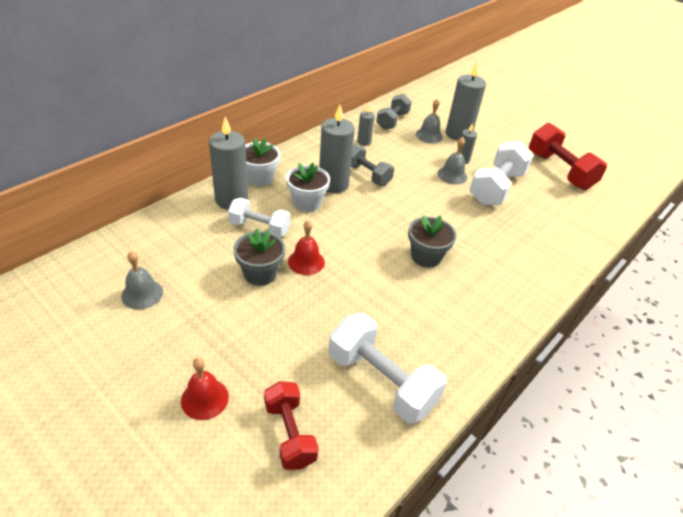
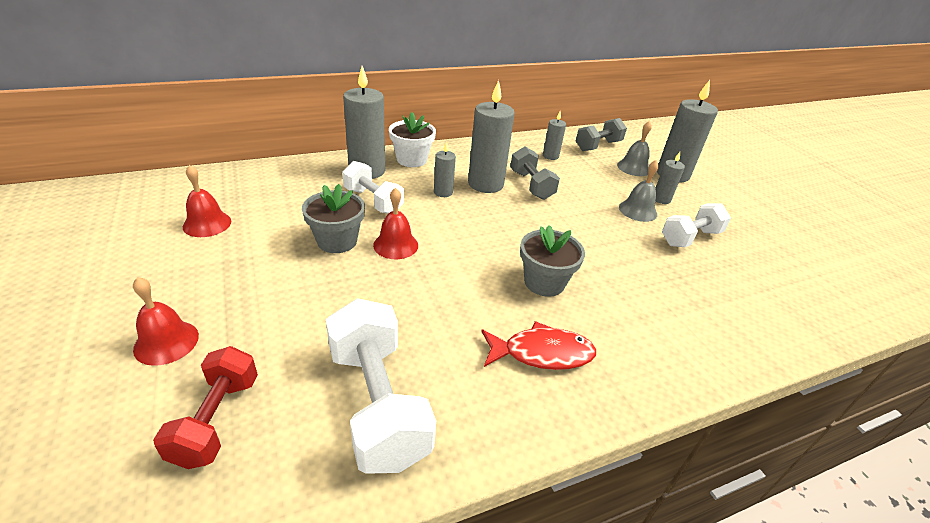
camera: 25 degrees right, 5 degrees down
(142, 294) = (207, 224): grey bell -> red bell
(307, 202) = (443, 192): white flower pot -> grey candle
(455, 309) = (542, 353): none -> red fish
(496, 188) = (690, 238): white dumbbell -> white dumbbell, size x0.64
(559, 171) = (796, 243): red dumbbell -> none

